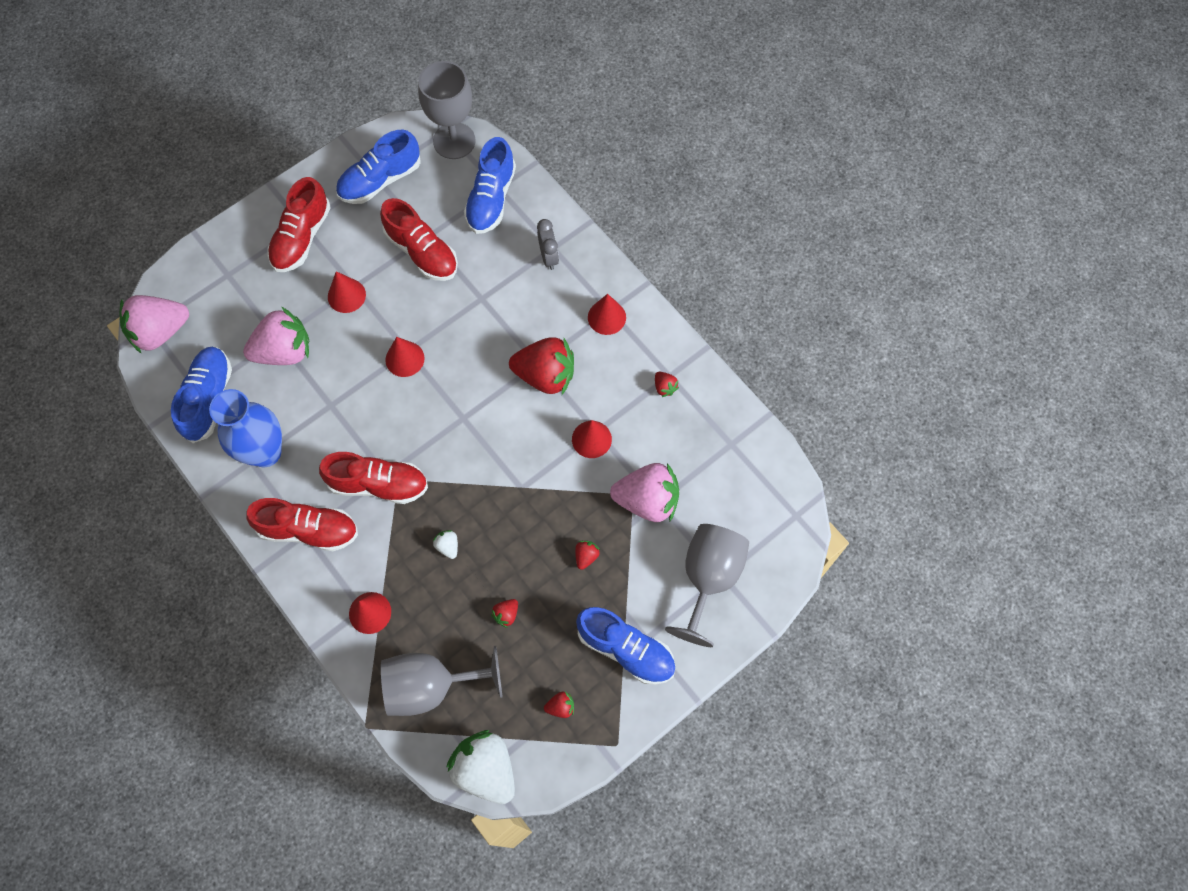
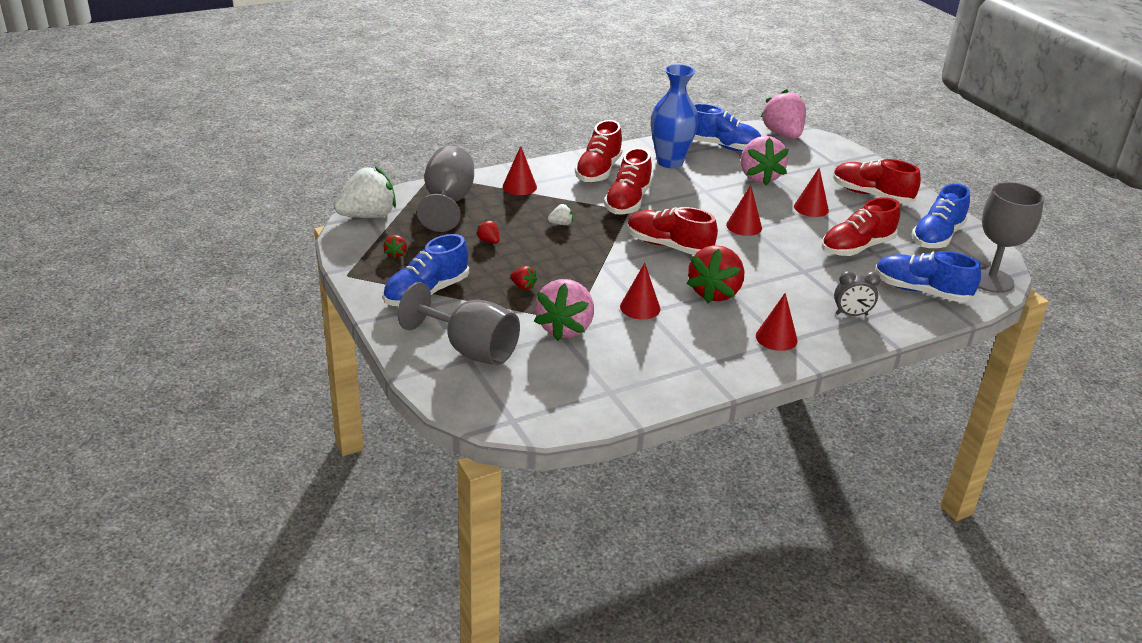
camera: 100 degrees right, 35 degrees down
(380, 180) = (937, 237): blue shoe -> blue shoe turned 120 degrees counterclockwise
(467, 428) = (668, 246): none -> red shoe
(664, 387) = (687, 360): red strawberry -> none

